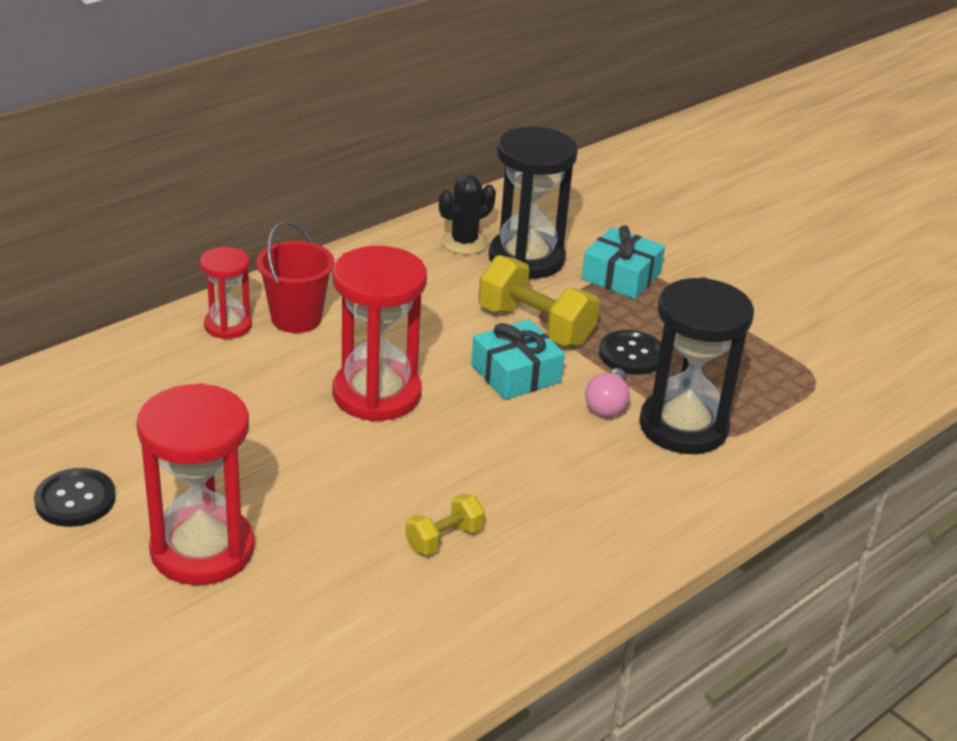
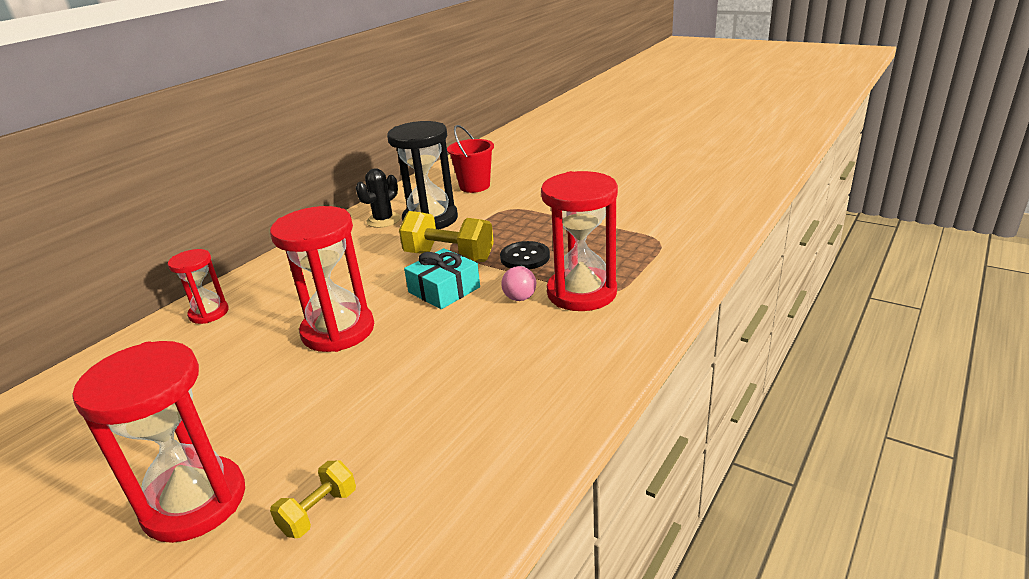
camera: 10 degrees left, 5 degrees down
(75, 500) = (66, 490): black button -> none
(296, 318) = (265, 295): red bucket -> red bucket (474, 186)
(444, 539) = (420, 427): yellow dumbbell -> yellow dumbbell (319, 512)
(621, 276) = (499, 214): turquoise gift -> none
(683, 426) = (581, 293): black hourglass -> red hourglass

